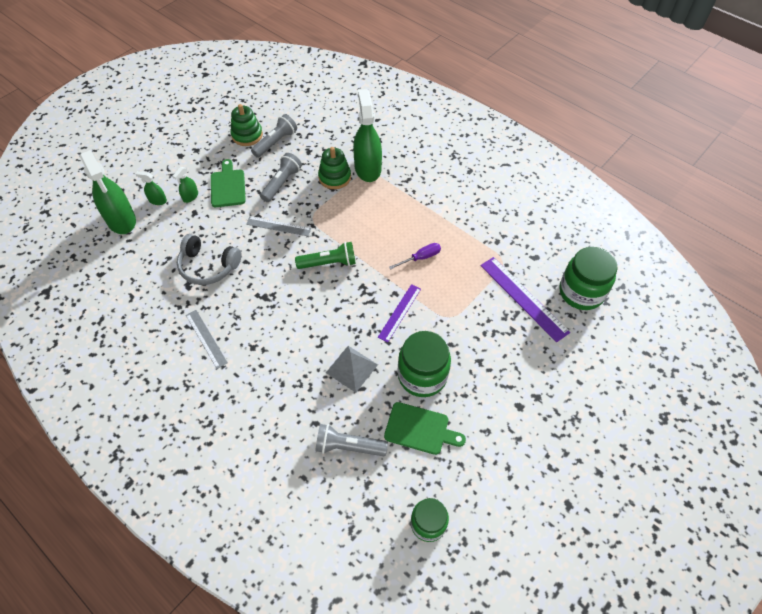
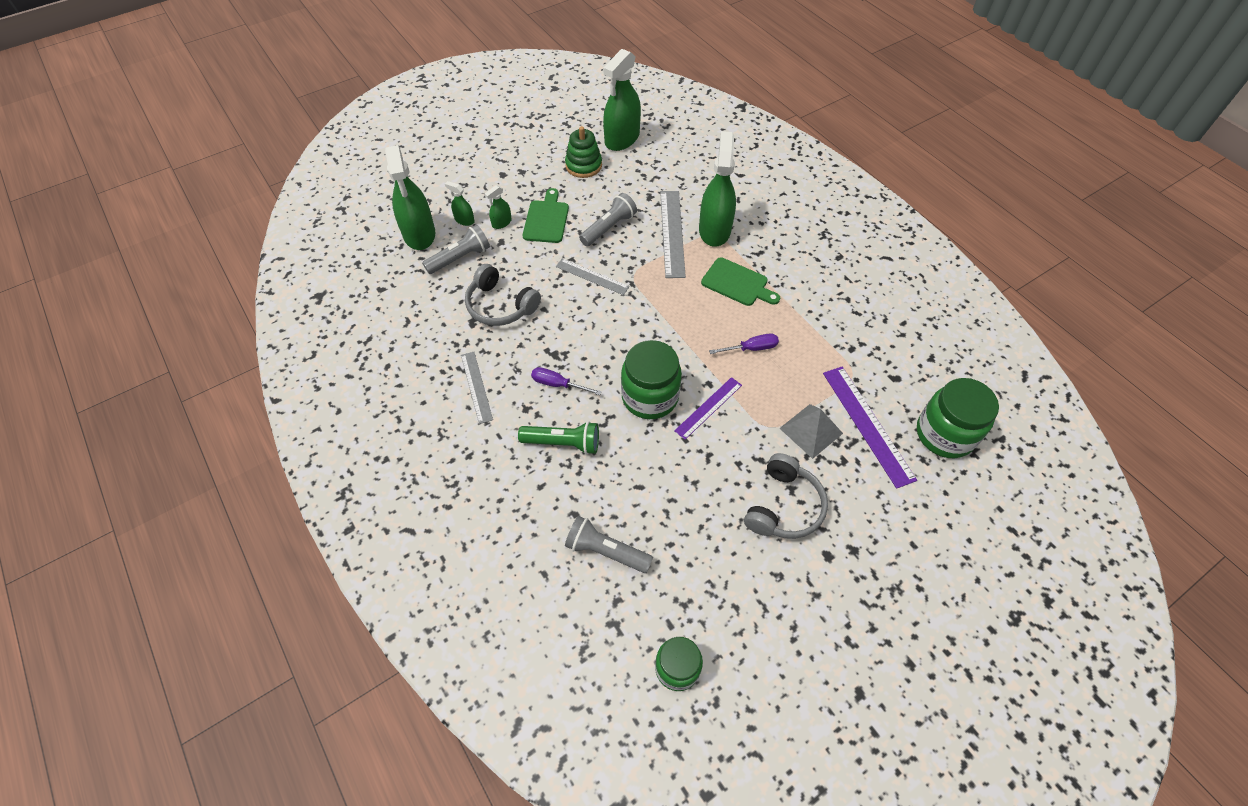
camera: 15 degrees right, 0 degrees up
(273, 107) = (622, 139): none -> green spray bottle
(274, 321) = (558, 384): none -> purple screwdriver
(275, 142) = (614, 180): grey flashlight -> grey flashlight (460, 258)
(329, 263) = (639, 331): green flashlight -> green flashlight (563, 443)
(334, 177) = (672, 233): green stacking toy -> grey ruler
(351, 368) = (634, 460): grey pyramid -> grey pyramid (811, 430)
(420, 429) = (697, 552): green cutting board -> green cutting board (737, 283)
(422, 376) = (716, 489): green jar -> green jar (650, 397)
(477, 376) = (783, 506): none -> grey headphones

